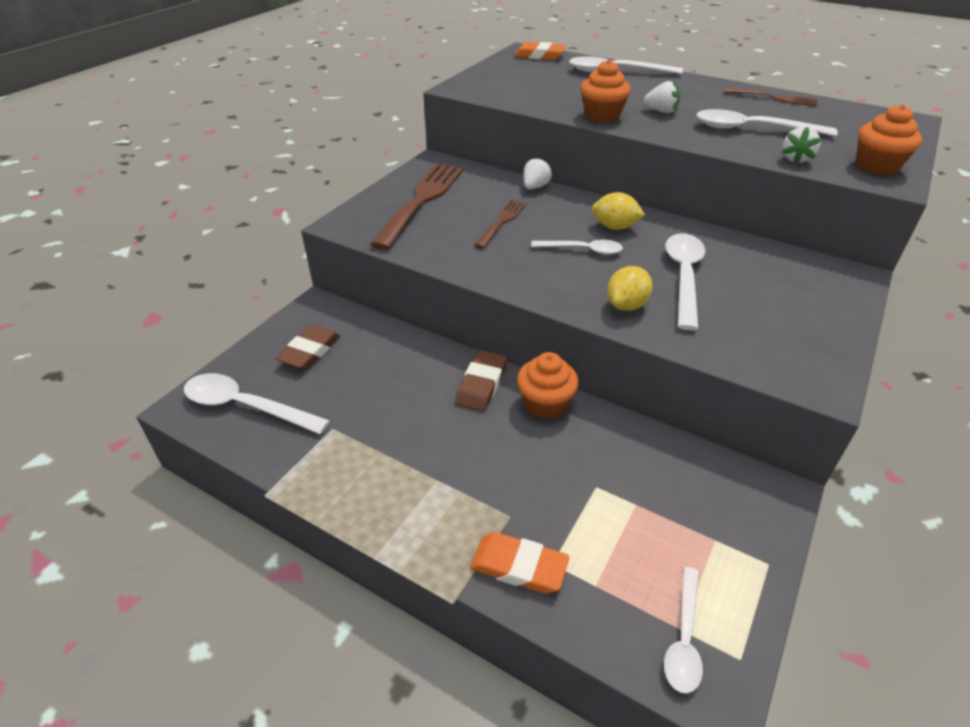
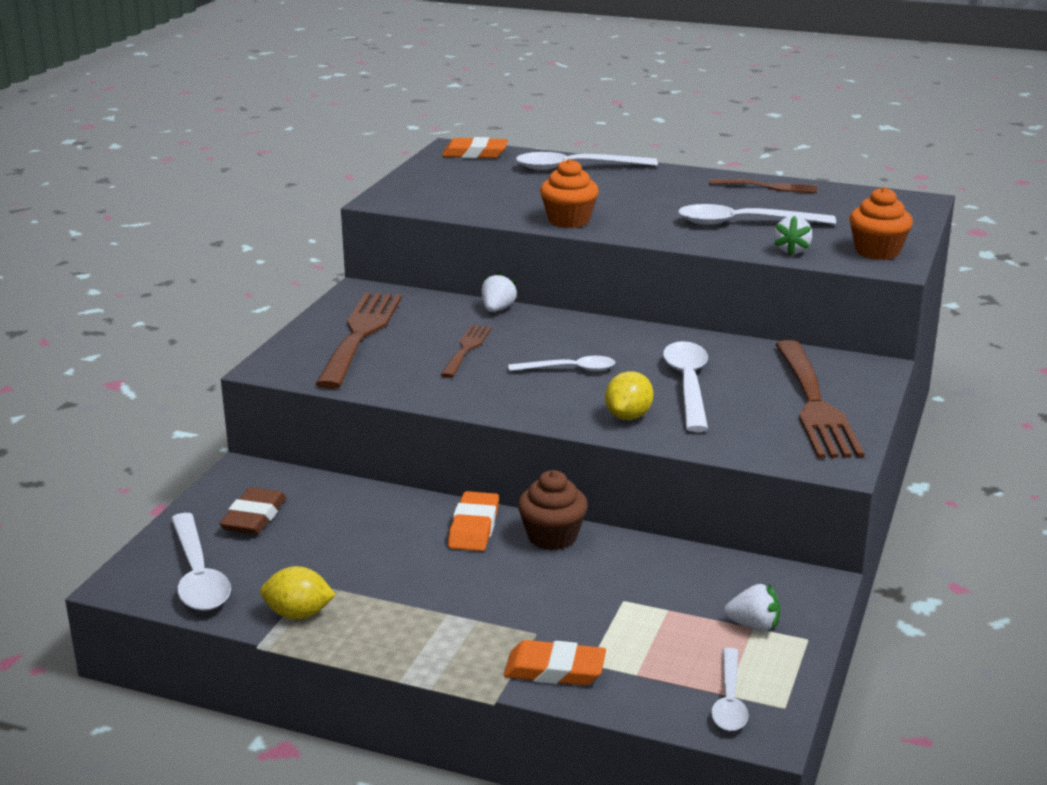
camera: 10 degrees left, 15 degrees down
(246, 406) = (198, 575): white spoon -> white spoon turned 120 degrees counterclockwise
(481, 384) = (474, 527): brown eraser -> orange eraser
(545, 404) = (552, 537): orange cupcake -> brown cupcake
(615, 227) = (602, 343): yellow lemon -> yellow lemon (298, 614)
(661, 111) = (637, 210): white strawberry -> white strawberry (753, 626)
(799, 310) = (814, 404): none -> brown fork

